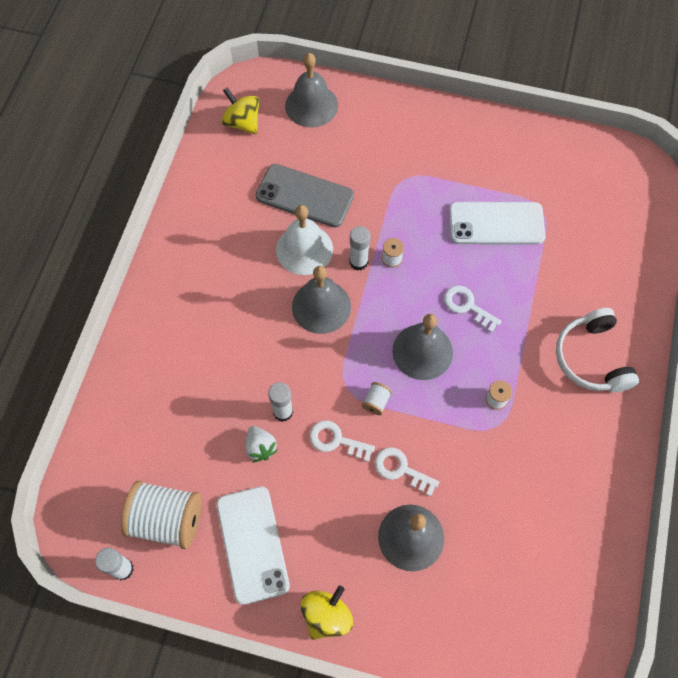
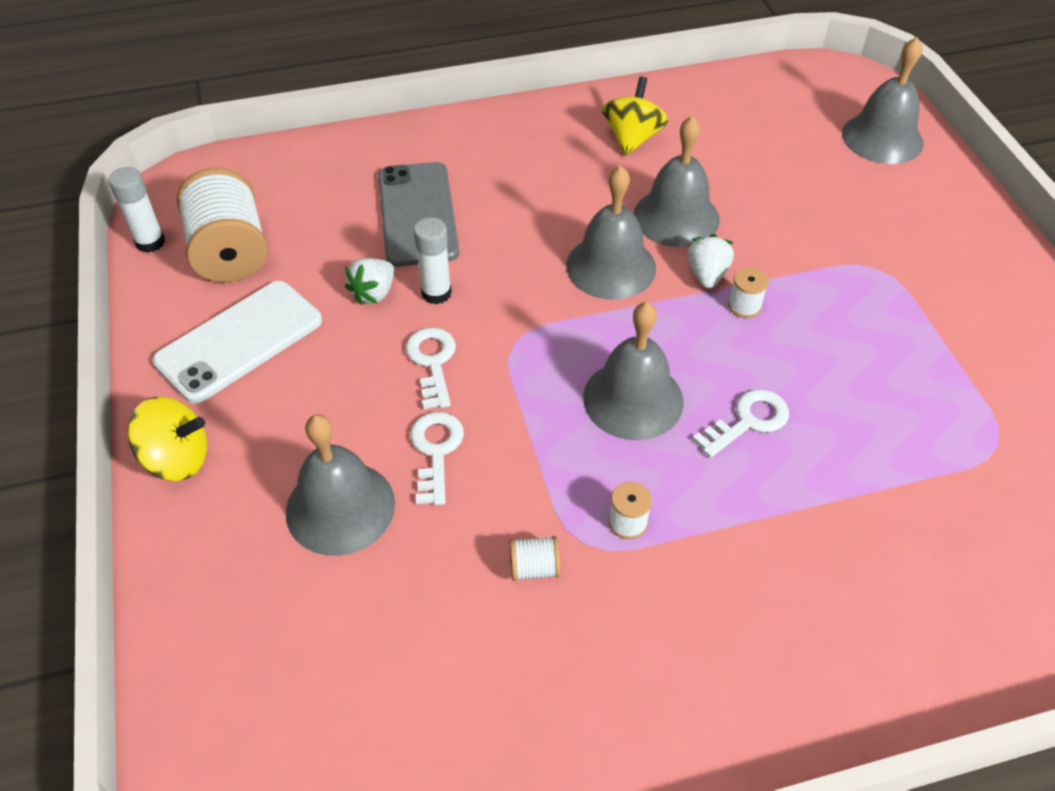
camera: 60 degrees right, 15 degrees down
(242, 123) = (792, 94): yellow spinning top -> yellow spinning top (632, 138)
(304, 196) = (750, 186): grey phone -> grey phone (417, 214)
(304, 249) = (676, 217): white bell -> grey bell
(358, 262) = (707, 275): white glue stick -> white strawberry
(376, 402) = (517, 380): white spool -> white spool (534, 568)
(467, 306) = (748, 421): white key -> white key turned 45 degrees clockwise
(496, 224) = (914, 399): white phone -> none
(591, 358) = (803, 630): white headphones -> none

